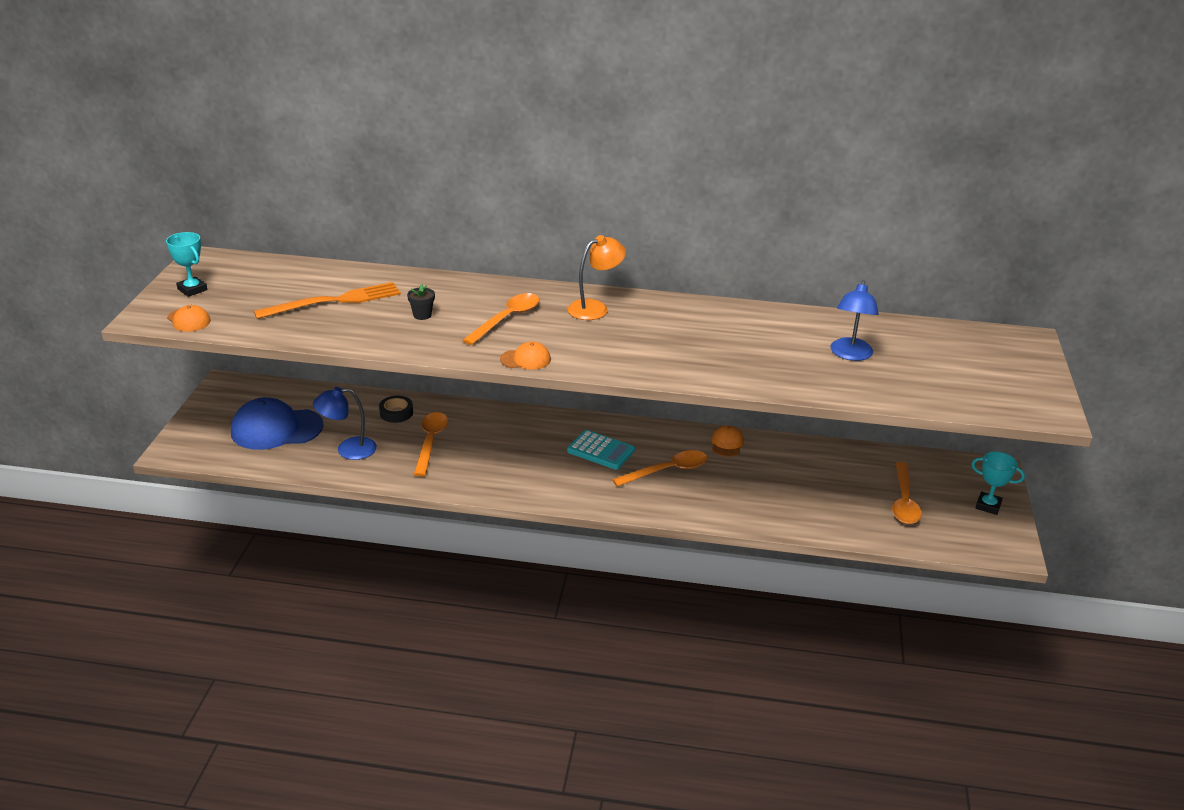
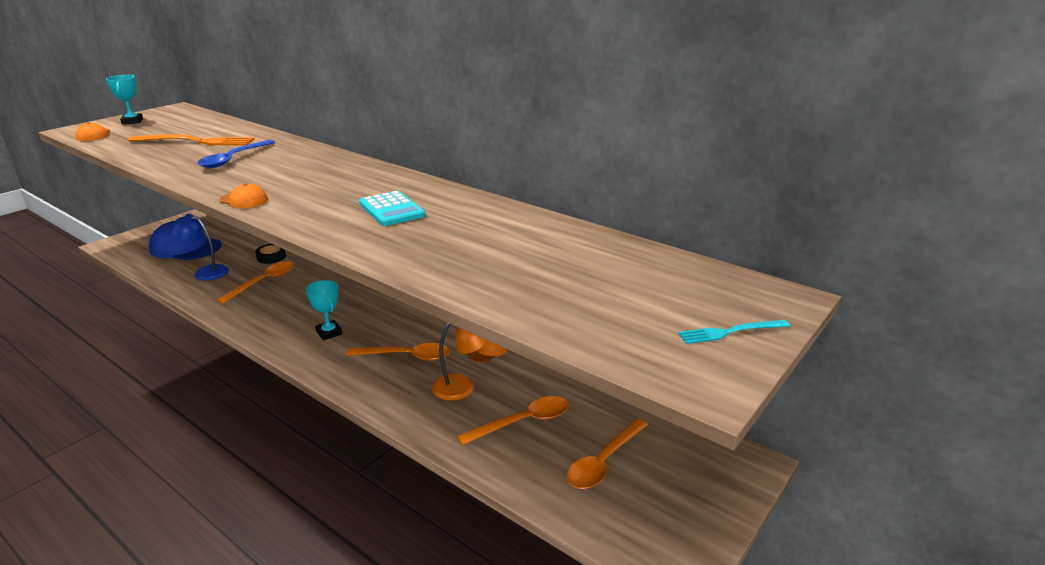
camera: 30 degrees right, 5 degrees down
(422, 315) = (233, 159): black flower pot -> blue spoon
(507, 319) = (285, 173): orange spoon -> orange spoon (522, 422)
(595, 308) = (366, 179): orange lamp -> orange lamp (462, 387)
(601, 451) = (374, 324): turquoise calculator -> turquoise calculator (391, 210)
(850, 355) = (538, 262): blue lamp -> none
(988, 506) = (701, 503): turquoise trophy -> turquoise trophy (329, 333)
(1024, 374) = (730, 332): none -> turquoise fork

